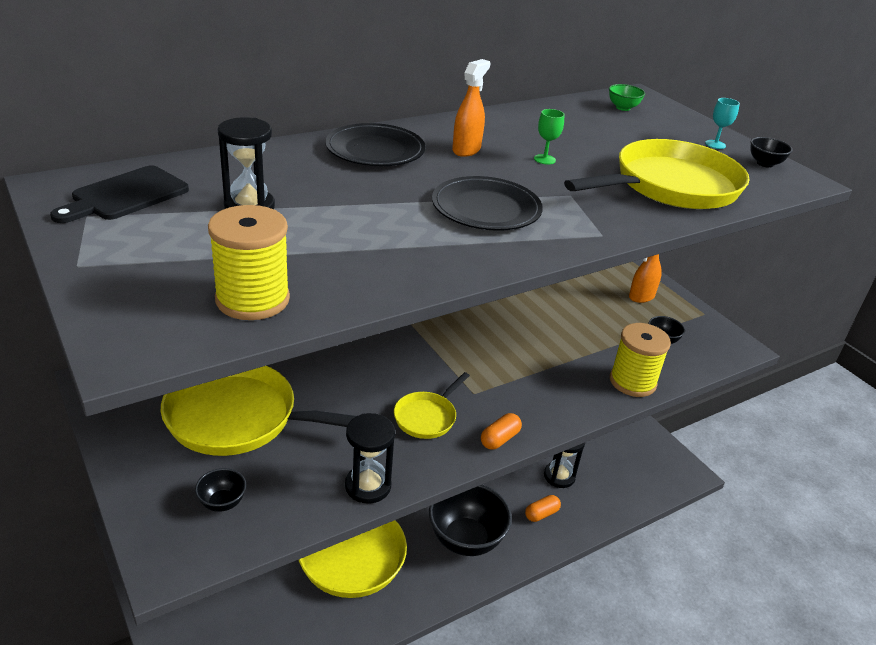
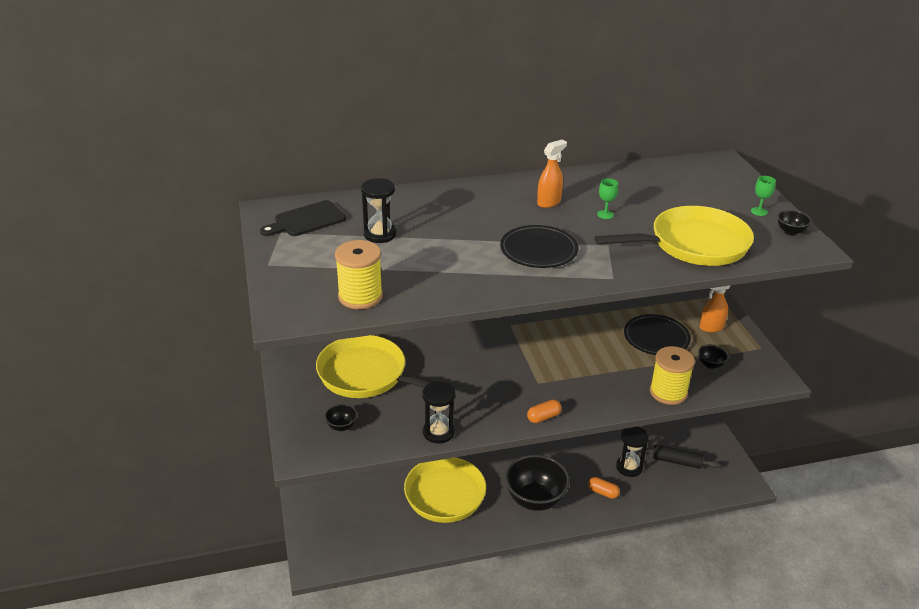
camera: 20 degrees right, 0 degrees up
(375, 150) = (481, 198): black plate -> black plate (656, 338)
(427, 417) = (496, 394): yellow pan -> none
(541, 514) = (603, 492): orange capsule -> orange capsule turned 45 degrees clockwise
(607, 459) = (676, 461): none -> black rolling pin
(623, 108) = (700, 172): green bowl -> none
(715, 144) = (759, 211): turquoise goblet -> green goblet

